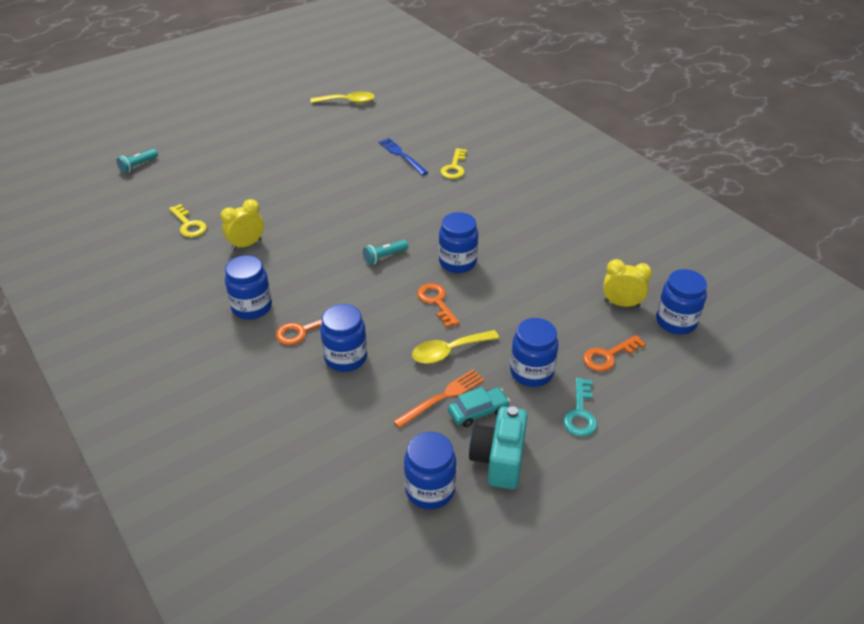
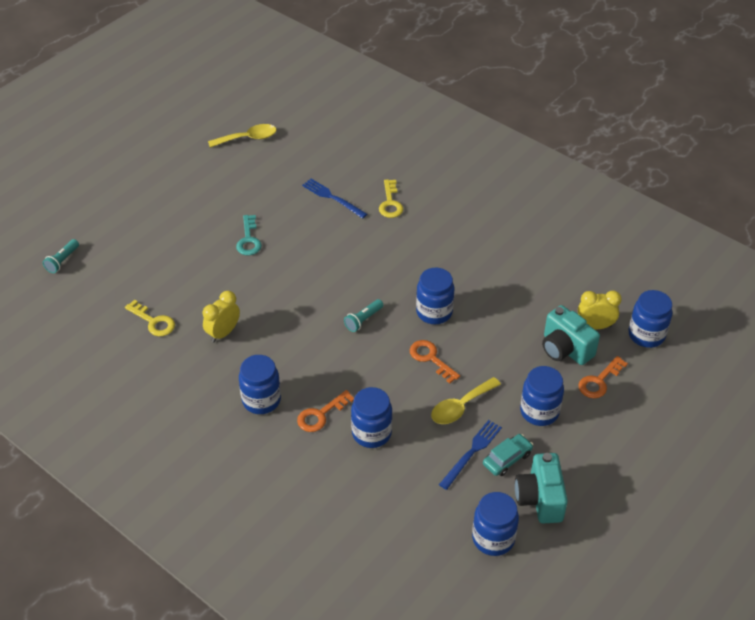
camera: 15 degrees left, 5 degrees up
(442, 397) = (471, 452): orange fork -> blue fork
(580, 413) = (592, 441): turquoise key -> turquoise key (249, 240)
(581, 319) = (565, 349): none -> turquoise camera

